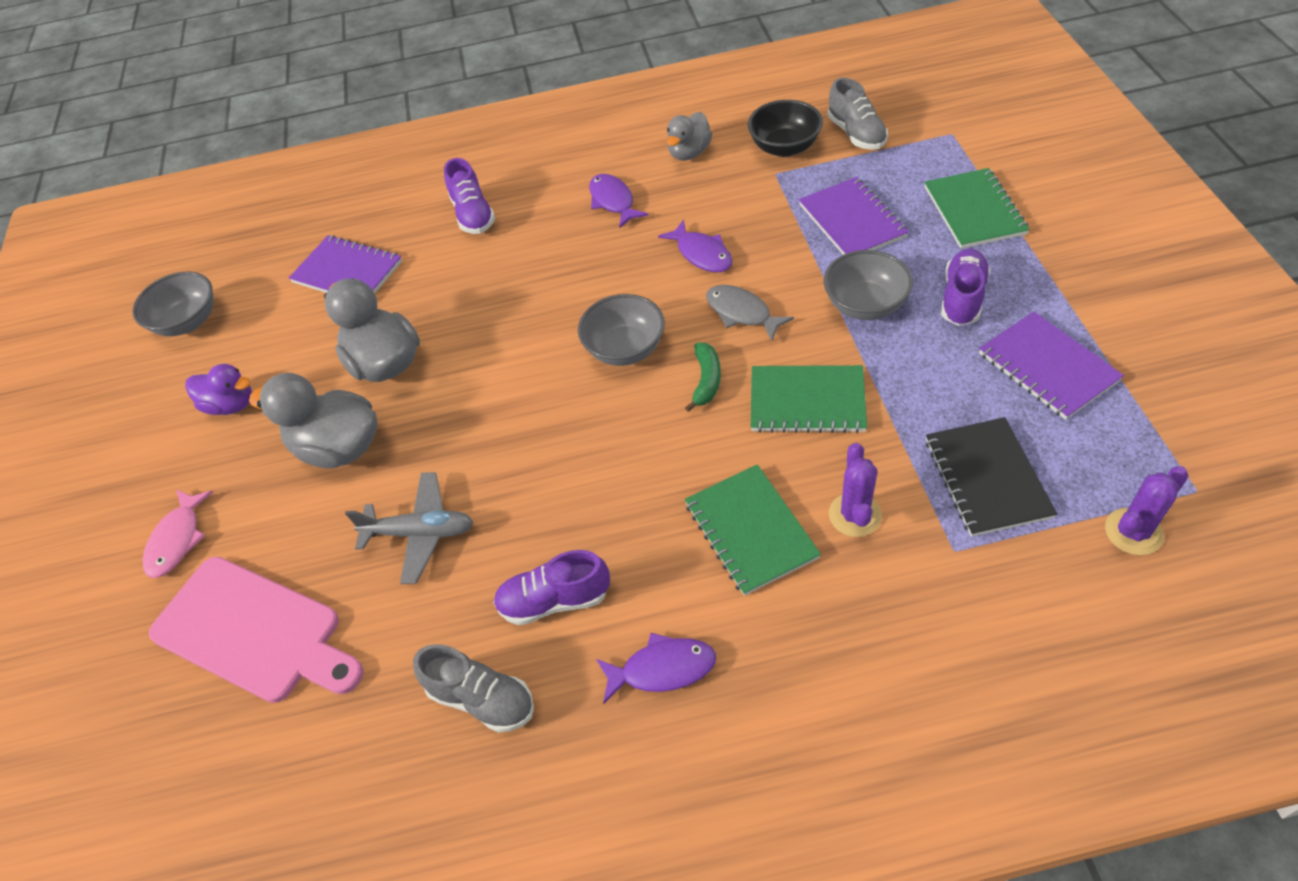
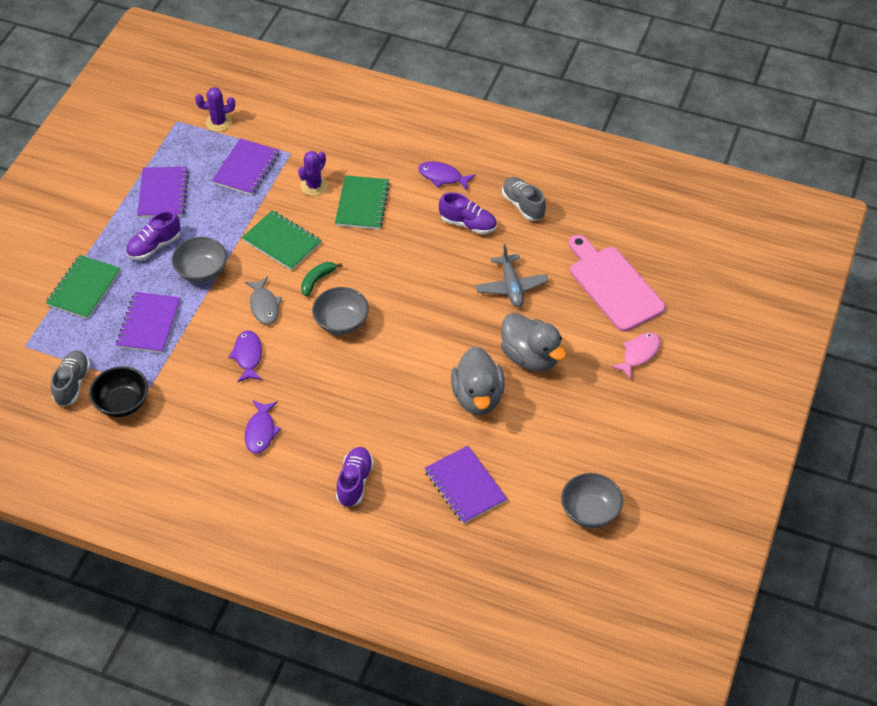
camera: 155 degrees left, 0 degrees up
(231, 404) = (582, 424): purple duck -> none
(420, 533) = (511, 287): grey plane -> grey plane turned 135 degrees counterclockwise
(689, 153) = (180, 440): grey duck -> none
(986, 478) = (246, 168): black notebook -> purple notebook

